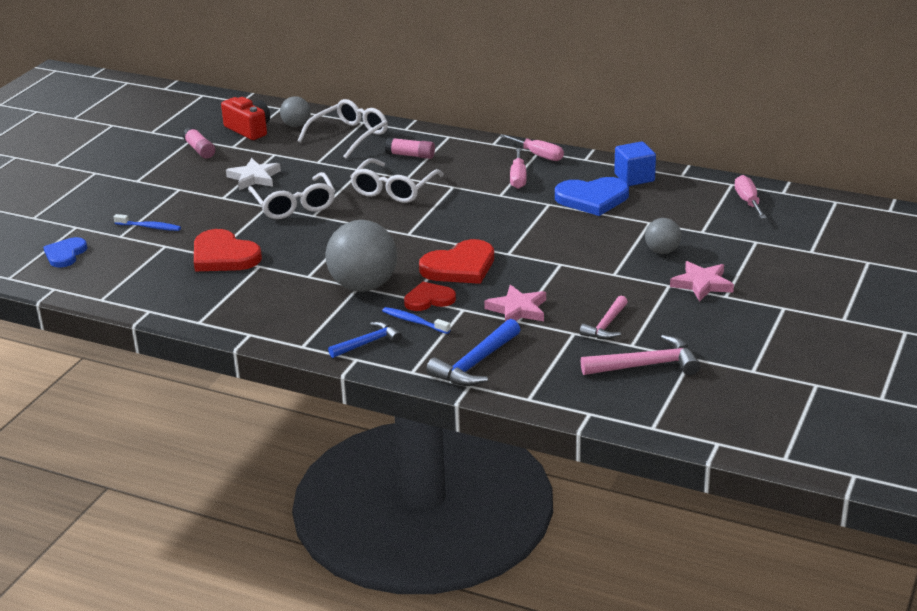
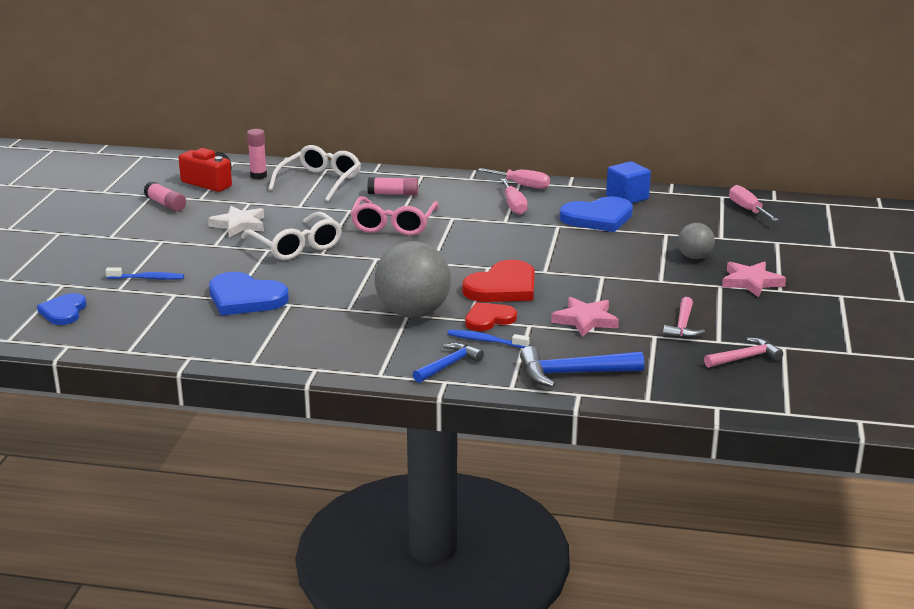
camera: 15 degrees left, 5 degrees down
(223, 256) = (245, 298): red heart -> blue heart
(296, 125) = (258, 176): grey ball -> pink glue stick
(394, 189) = (393, 224): white glasses -> pink glasses
(475, 364) = (573, 373): blue hammer -> blue hammer turned 60 degrees clockwise
(647, 365) = (745, 358): pink hammer -> pink hammer, size x0.66

